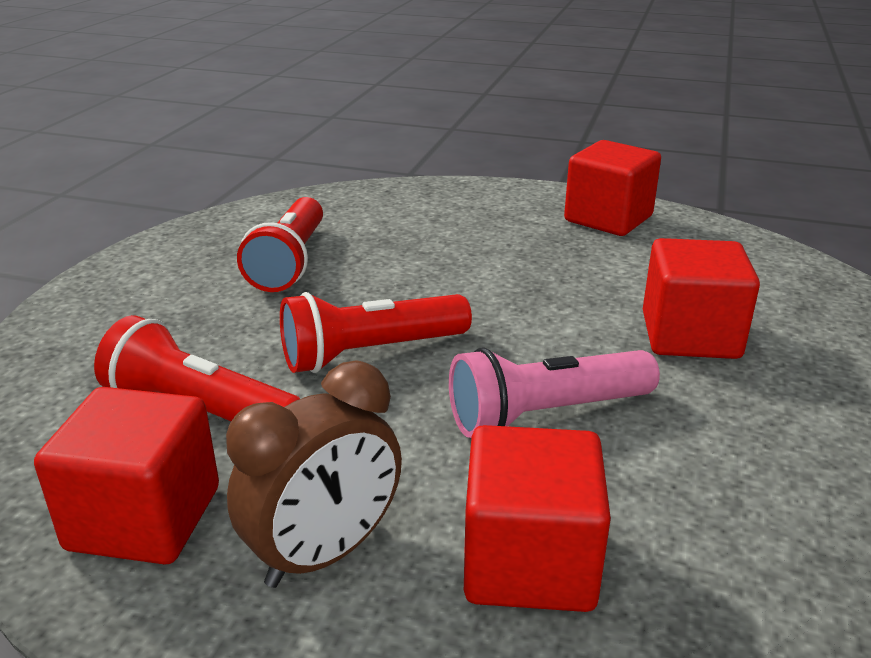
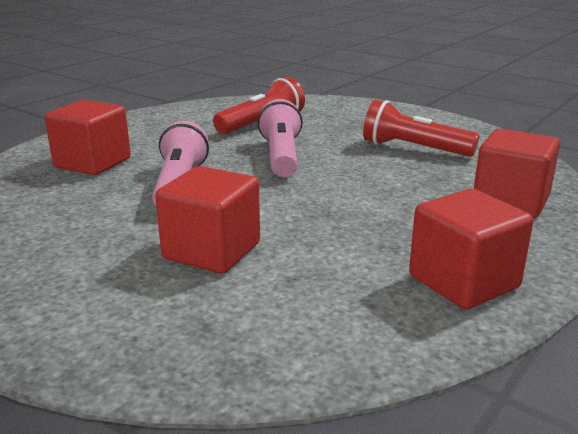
camera: 110 degrees right, 5 degrees down
(144, 518) = (200, 115): red cube -> red cube (510, 201)
(324, 554) = (146, 135): brown clock -> none
(370, 353) = (281, 156): red flashlight -> pink flashlight

